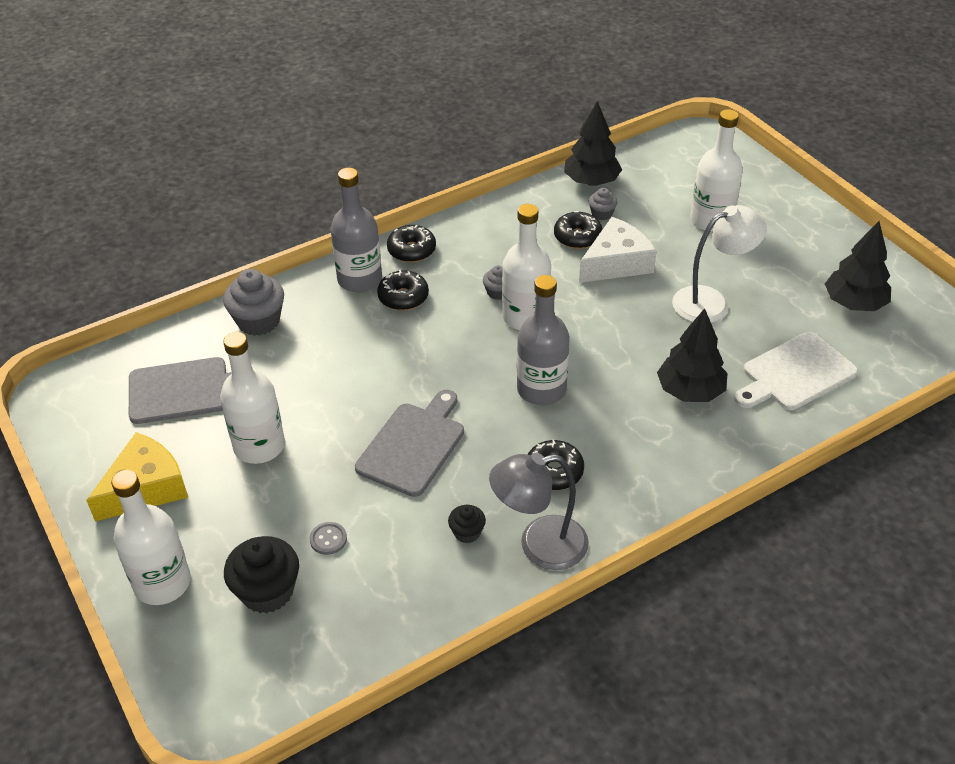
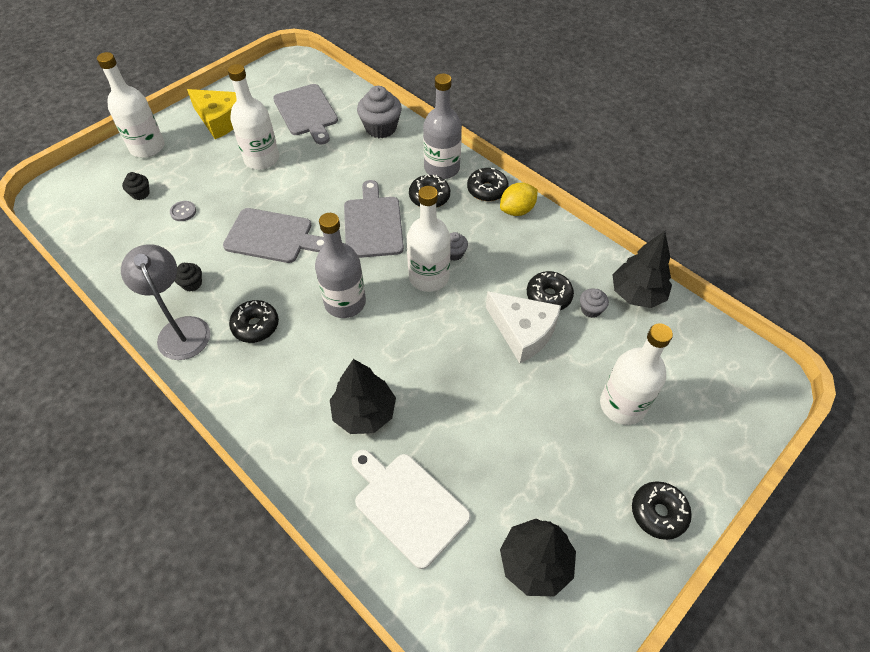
camera: 75 degrees right, 10 degrees up
(267, 591) = (140, 193): black cupcake -> black cupcake, size x0.53
(428, 351) = (373, 224): none -> grey cutting board
(452, 234) = (517, 210): none -> yellow lemon
(711, 301) = (493, 418): white lamp -> none
(815, 226) = (658, 513): none -> black donut

